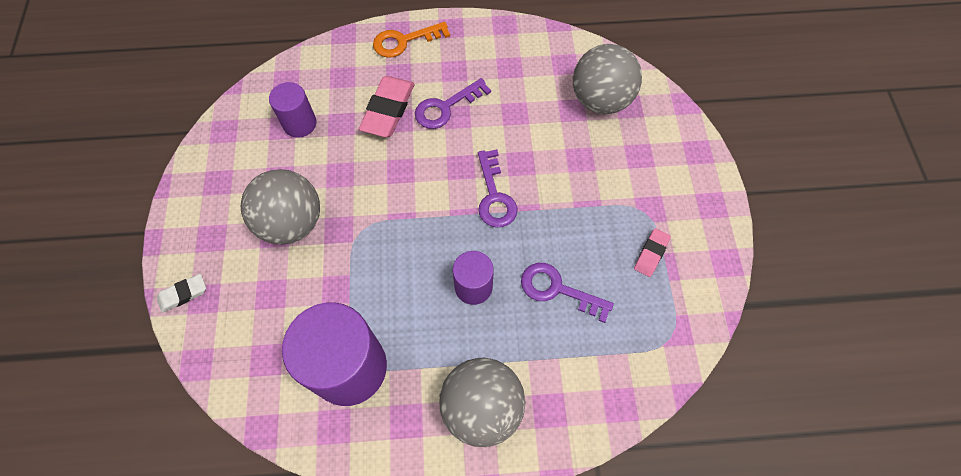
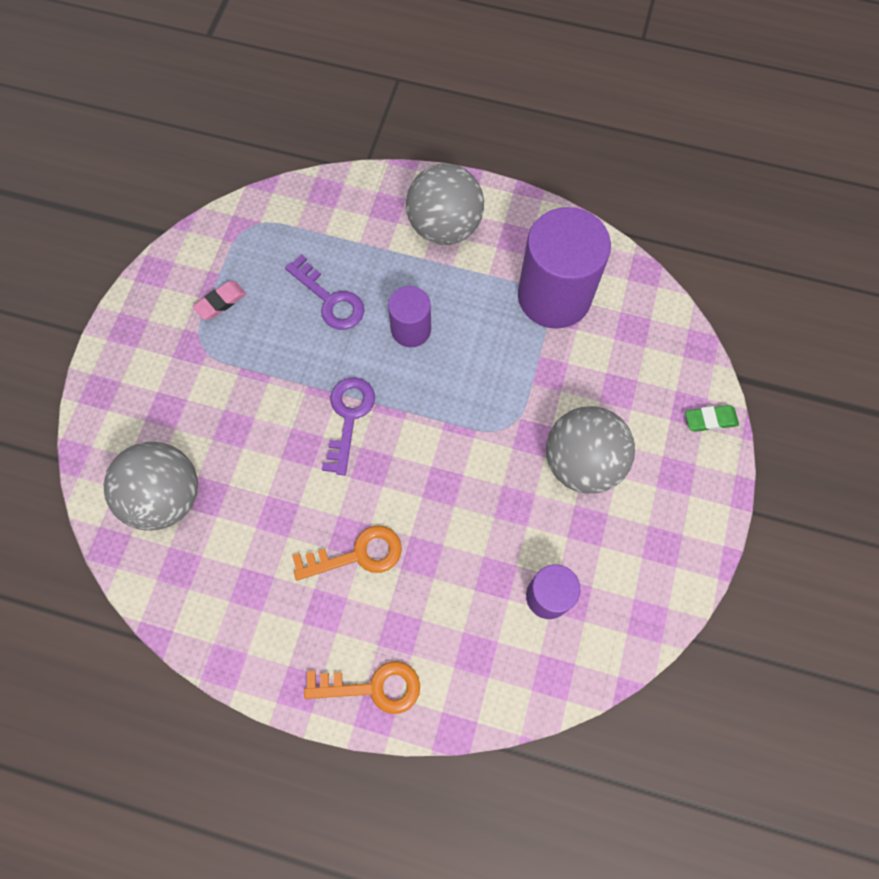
camera: 160 degrees left, 5 degrees up
(183, 294) = (710, 420): white eraser -> green eraser
(388, 110) = (430, 576): pink eraser -> none
(446, 107) = (357, 554): purple key -> orange key

